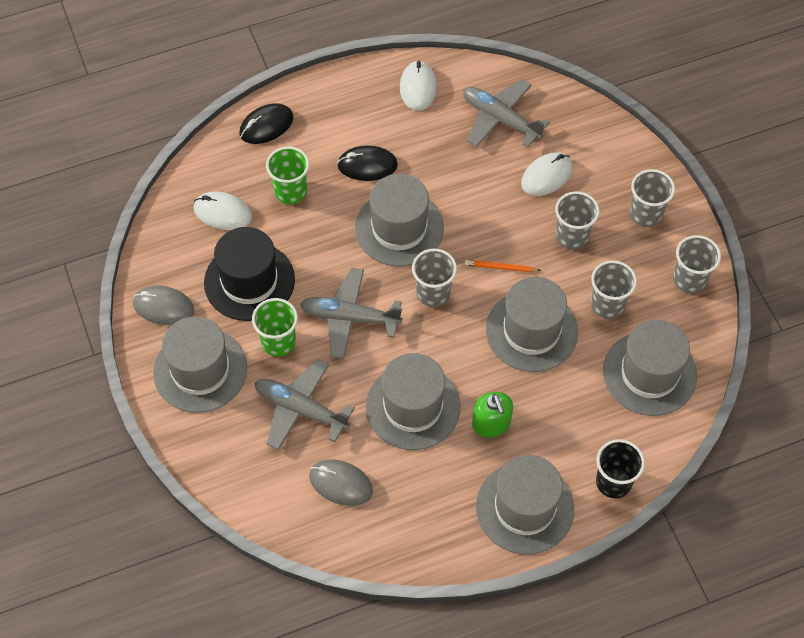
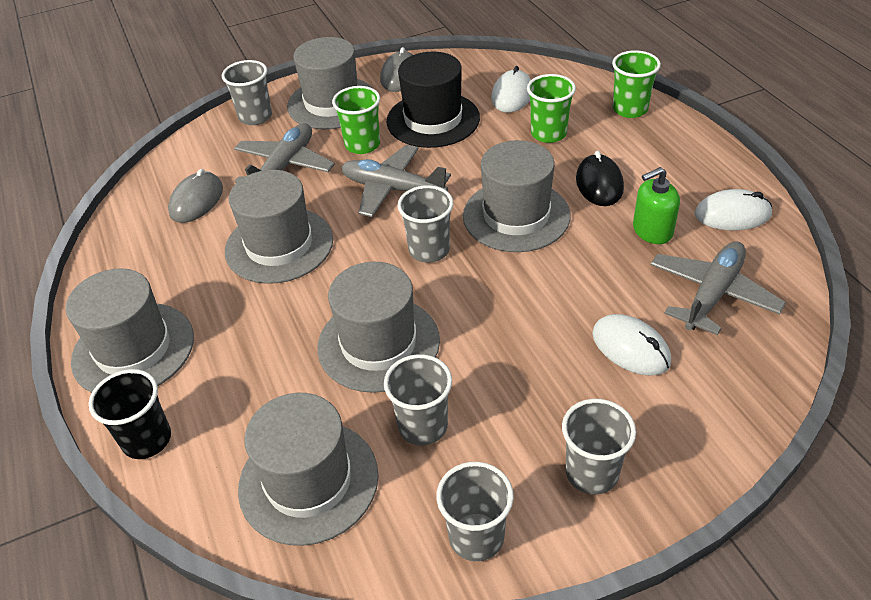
camera: 90 degrees right, 15 degrees down
(266, 126) = (630, 109): black mouse -> green cup
(350, 318) = (392, 189): grey plane -> grey plane turned 75 degrees counterclockwise
(491, 423) = (250, 312): green soap dispenser -> green soap dispenser (652, 230)
(500, 267) = (472, 308): orange pencil -> none
(572, 236) = (533, 381): grey cup -> grey cup (255, 117)

